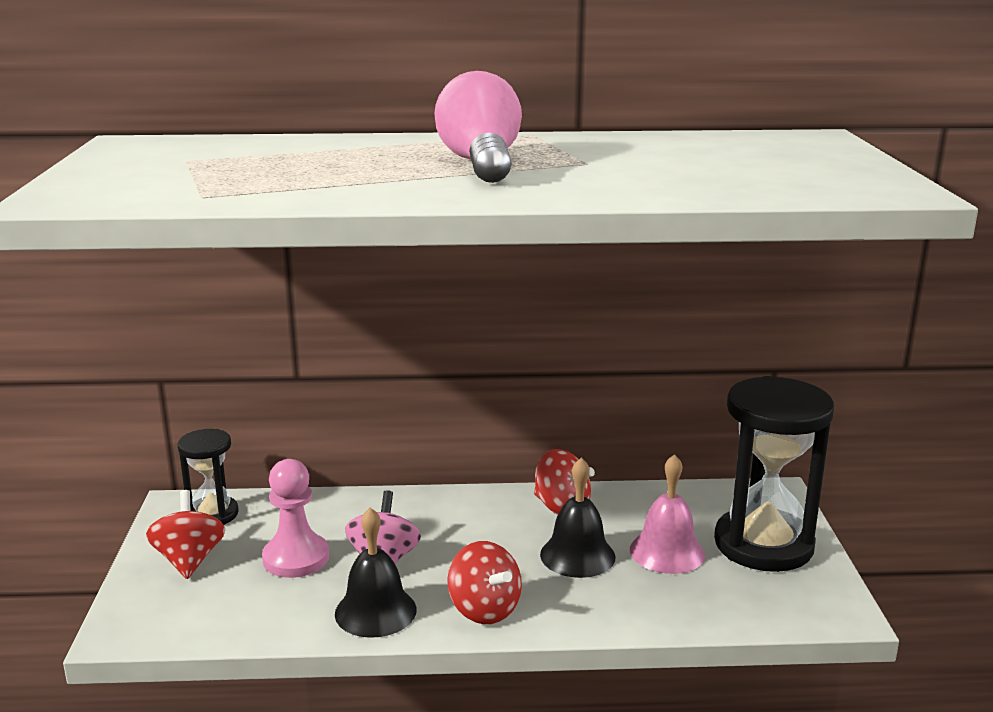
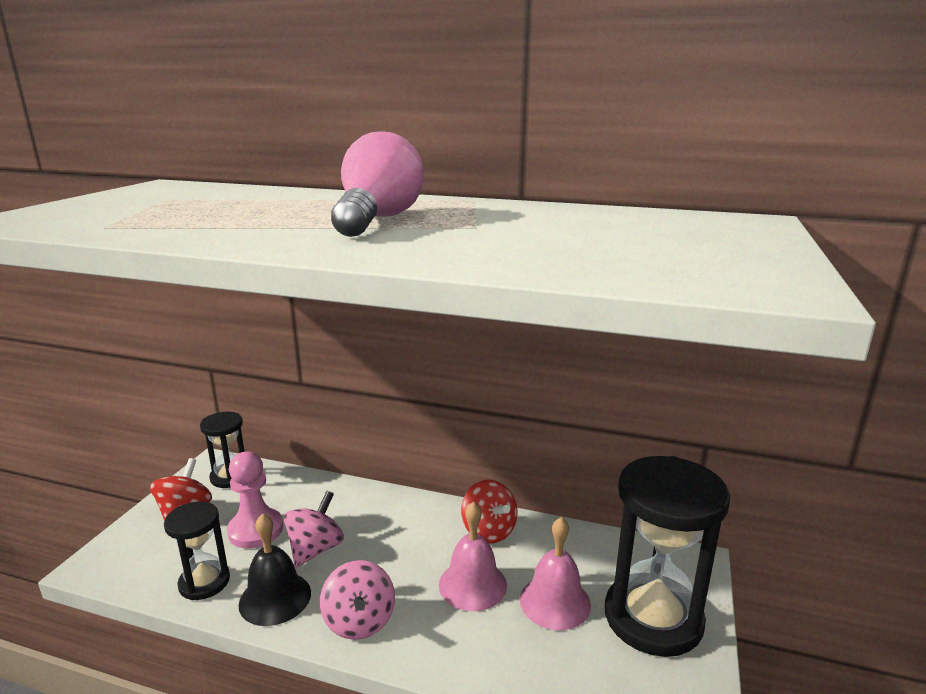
camera: 20 degrees right, 0 degrees up
(280, 616) = (204, 582): none -> black hourglass
(484, 609) = (359, 621): red spinning top -> pink spinning top
(577, 555) = (472, 584): black bell -> pink bell

